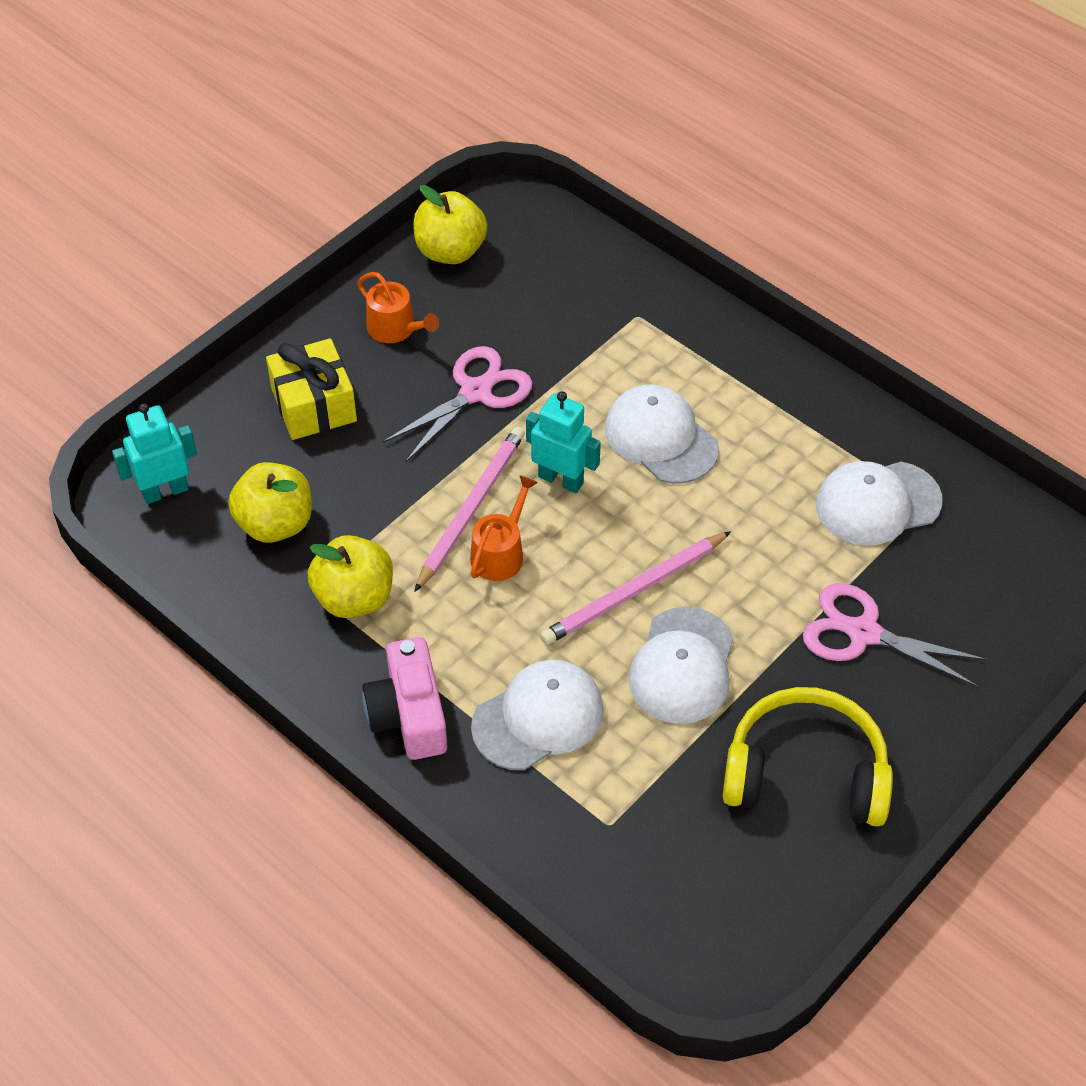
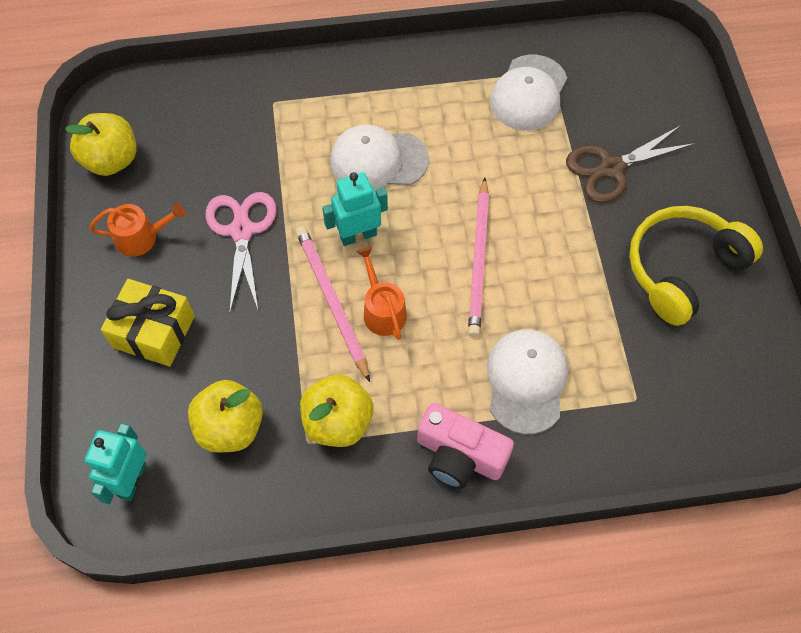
camera: 50 degrees left, 10 degrees up
(682, 666) = (555, 275): white cap -> none
(863, 633) = (611, 168): pink scissors -> brown scissors

